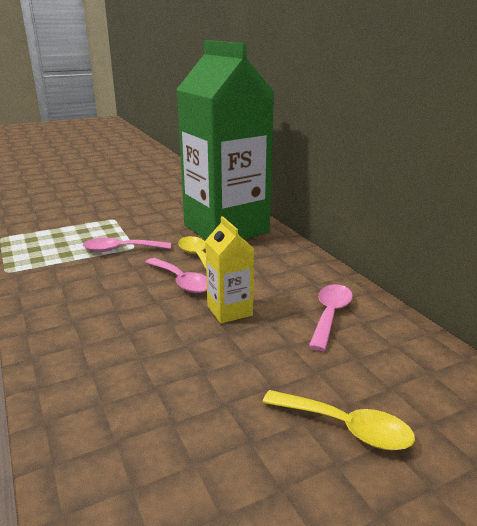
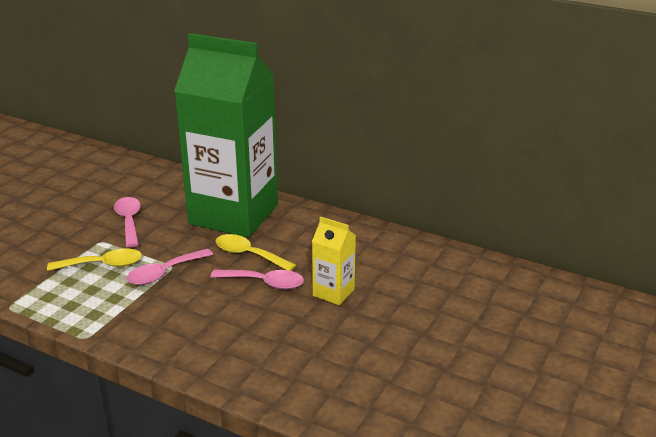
camera: 35 degrees left, 5 degrees up
(330, 314) = (406, 266): pink spoon -> pink spoon (129, 221)
(346, 427) = (486, 337): yellow spoon -> yellow spoon (103, 265)

